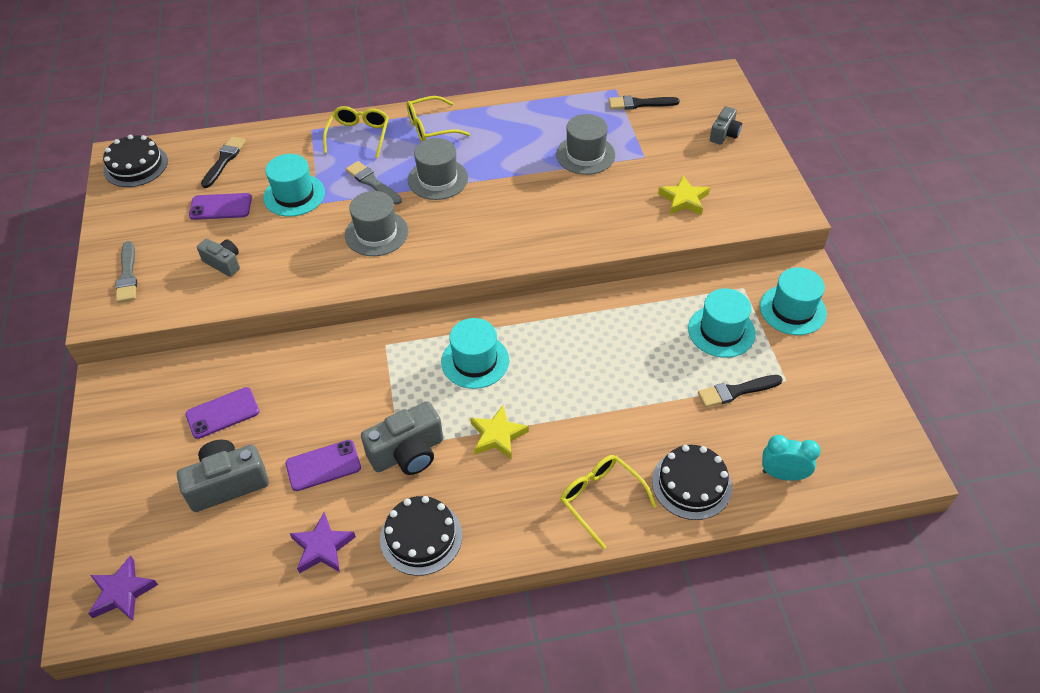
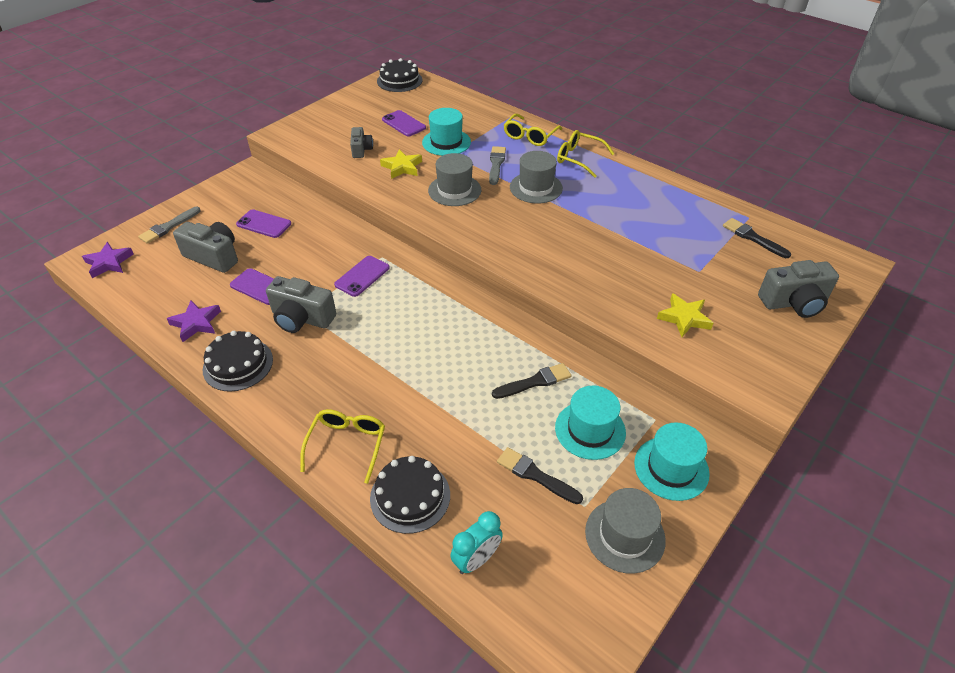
camera: 50 degrees right, 5 degrees down
(127, 275) = (315, 125): grey brush -> grey brush (168, 227)
(224, 160) = (442, 104): black brush -> black brush (535, 382)
(359, 135) = (530, 136): yellow glasses -> yellow glasses turned 150 degrees clockwise
(397, 374) = (362, 276): none -> purple phone
(475, 361) = (410, 305): turquoise hat -> none
(497, 435) = (355, 354): yellow star -> yellow star (402, 167)
(585, 155) = (656, 240): grey hat -> grey hat (625, 535)
(724, 134) = (794, 303): grey camera -> grey camera, size x1.66
(782, 474) = (476, 559): turquoise clock -> turquoise clock turned 75 degrees clockwise

